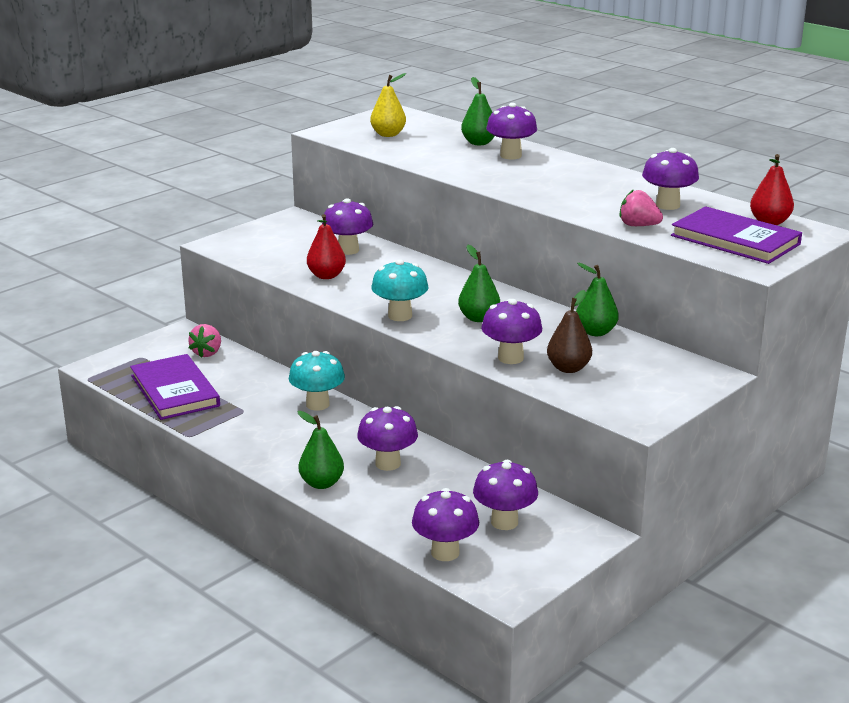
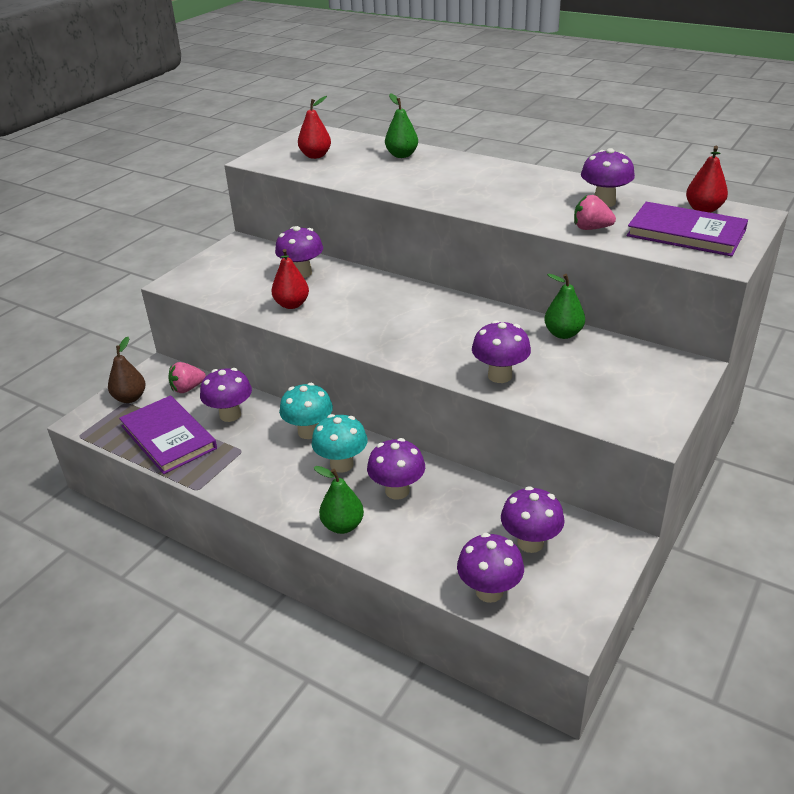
camera: 10 degrees left, 10 degrees up
(207, 353) = (187, 388): pink strawberry -> pink strawberry turned 60 degrees clockwise
(388, 134) = (315, 156): yellow pear -> red pear
(400, 316) = (377, 341): turquoise mushroom -> turquoise mushroom (341, 464)
(478, 318) = (451, 333): green pear -> none
(511, 155) = (437, 165): purple mushroom -> purple mushroom (230, 415)
(568, 368) = (558, 380): brown pear -> brown pear (130, 398)

